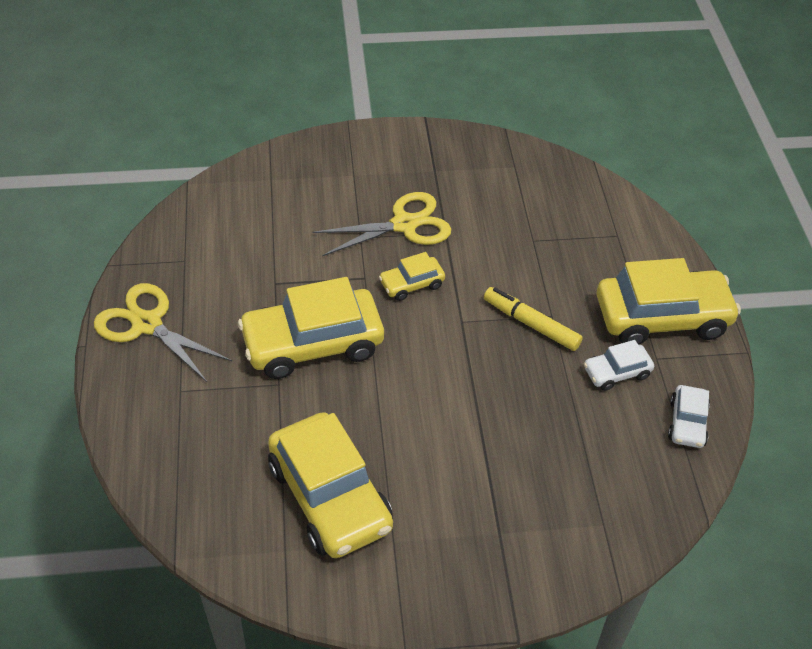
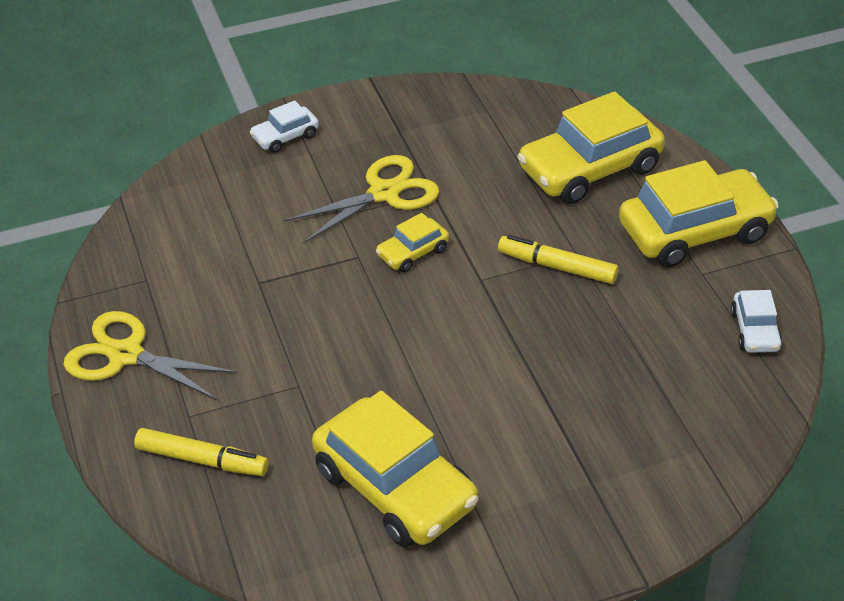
camera: 10 degrees left, 5 degrees down
(179, 433) = (202, 460): none -> yellow marker
(312, 344) = (323, 336): yellow car -> yellow car (590, 169)
(616, 372) = (664, 296): white car -> white car (285, 137)

